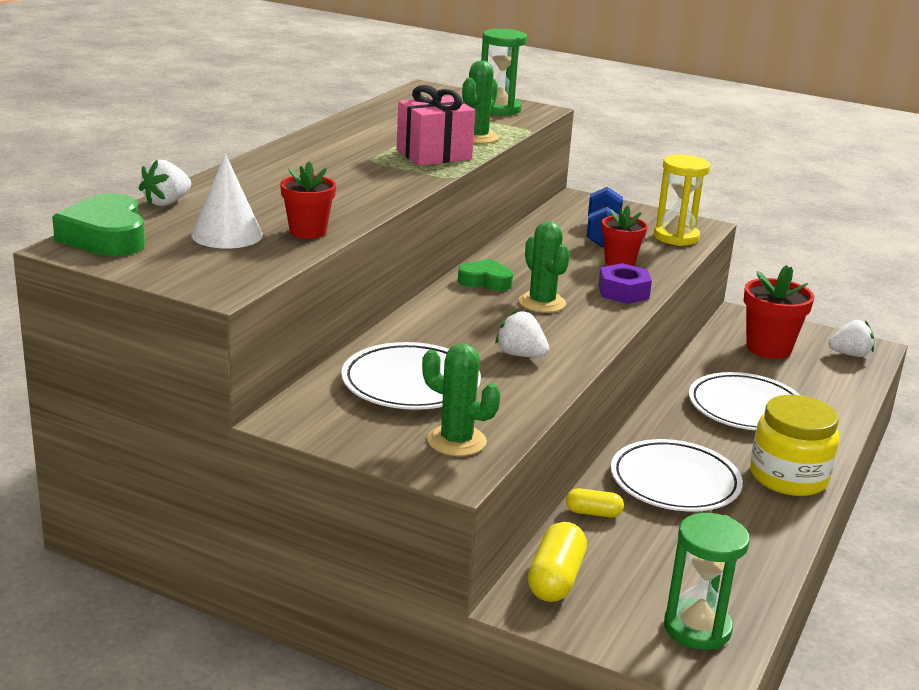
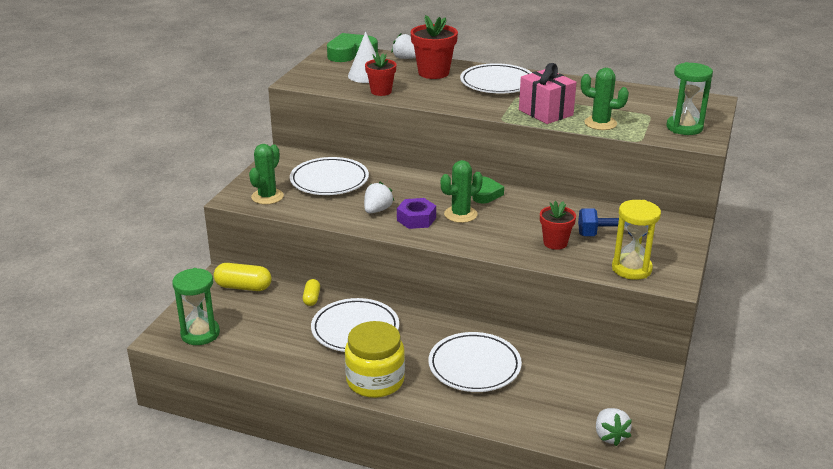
camera: 85 degrees right, 5 degrees up
(315, 164) = (497, 83): none -> white plate
(623, 292) = (497, 244): purple nut -> purple nut (416, 219)
(768, 348) = (593, 385): red flower pot -> red flower pot (433, 73)

